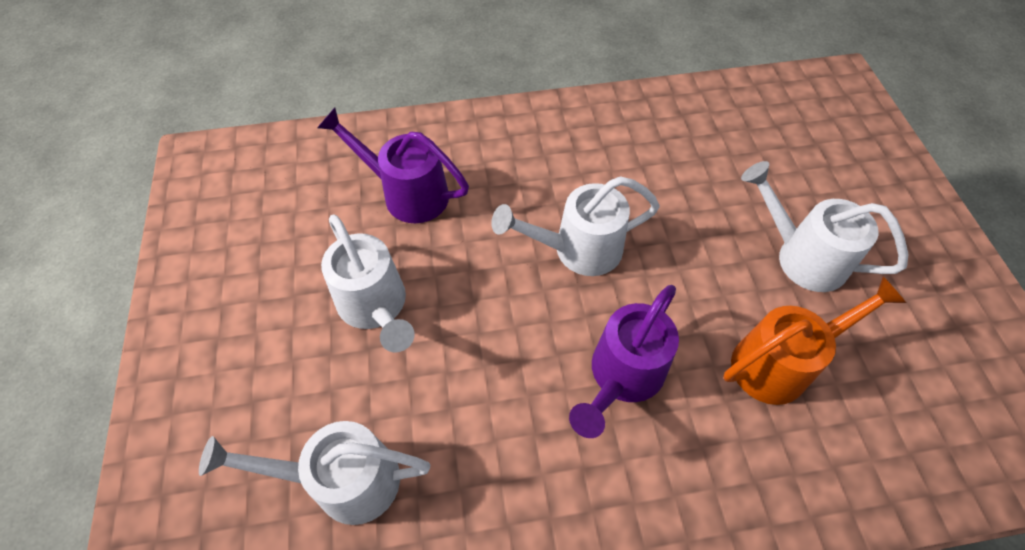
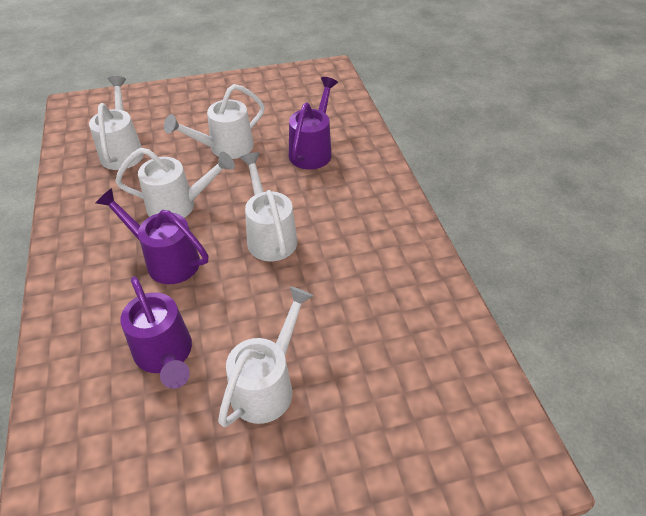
camera: 85 degrees right, 10 degrees down
(507, 368) = (179, 205): none -> white watering can
(780, 363) = (165, 355): orange watering can -> purple watering can

